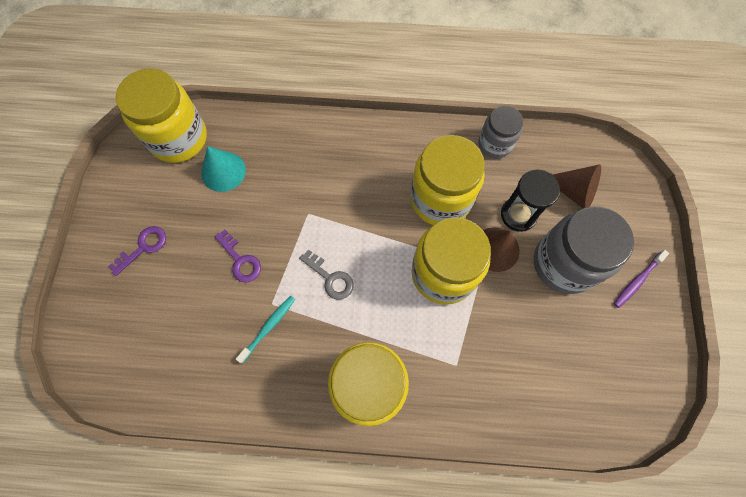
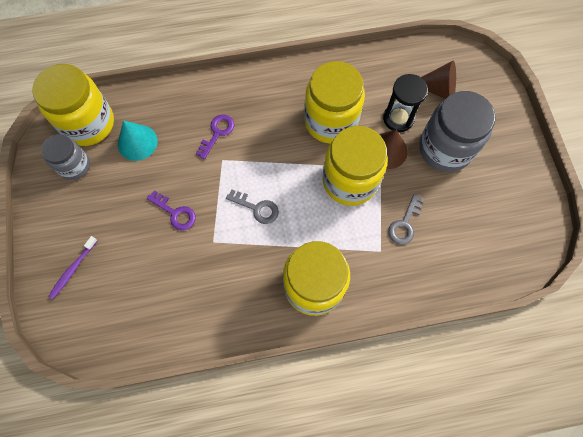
camera: 15 degrees left, 0 degrees up
(143, 247) = (86, 223): purple key -> purple key (217, 133)
(268, 327) = (216, 261): turquoise toothbrush -> none
(493, 340) = (404, 224): none -> grey key
(495, 144) = (363, 65): grey jar -> grey jar (74, 166)
(637, 281) = (506, 148): purple toothbrush -> purple toothbrush (73, 269)

